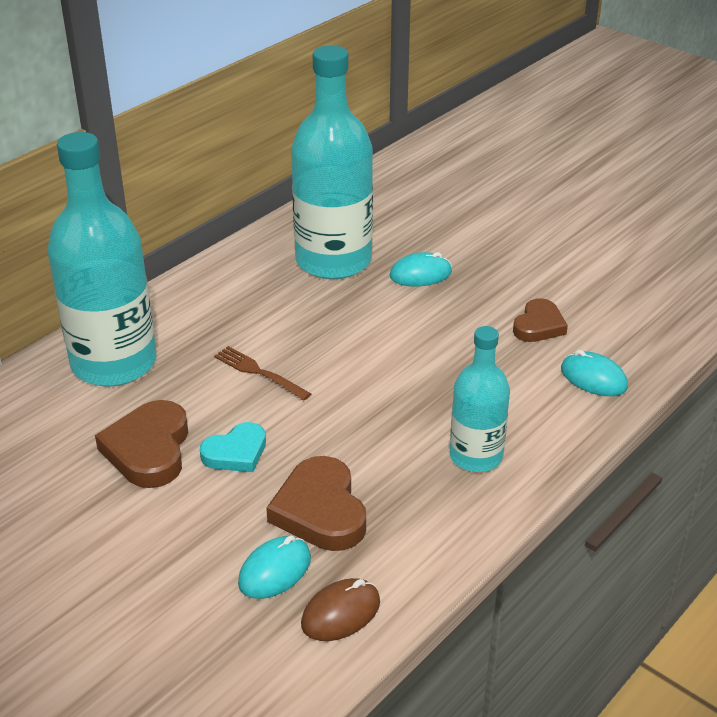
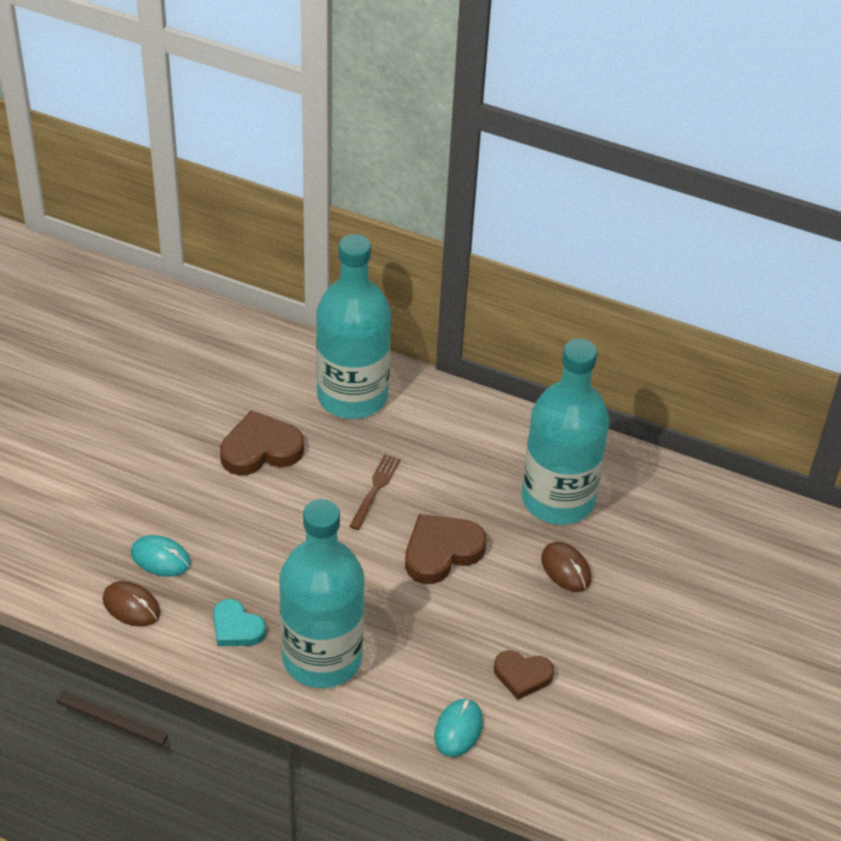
camera: 70 degrees right, 10 degrees up
(236, 452) = (274, 502): turquoise heart -> turquoise heart (236, 628)
(320, 510) = (228, 570): brown heart -> brown heart (441, 551)
(420, 274) = (566, 569): turquoise mouse -> brown mouse
(476, 456) = (322, 657): turquoise bottle -> turquoise bottle, size x1.75

